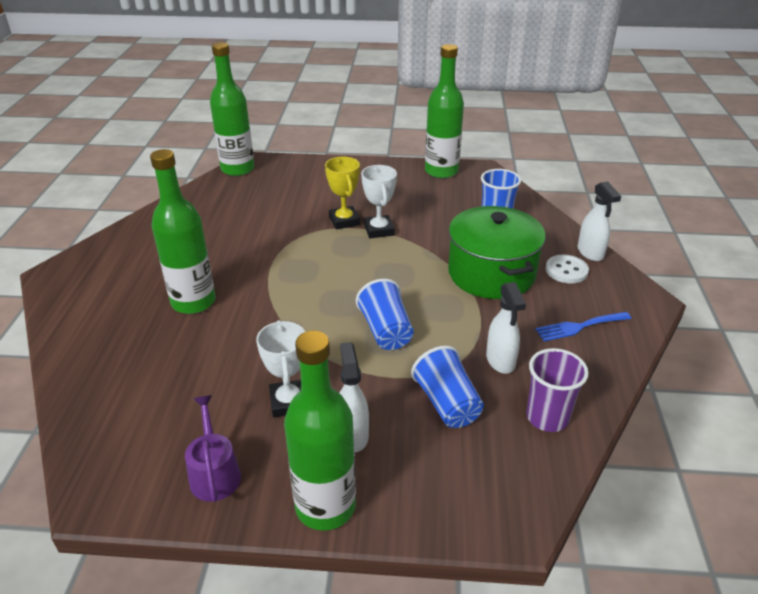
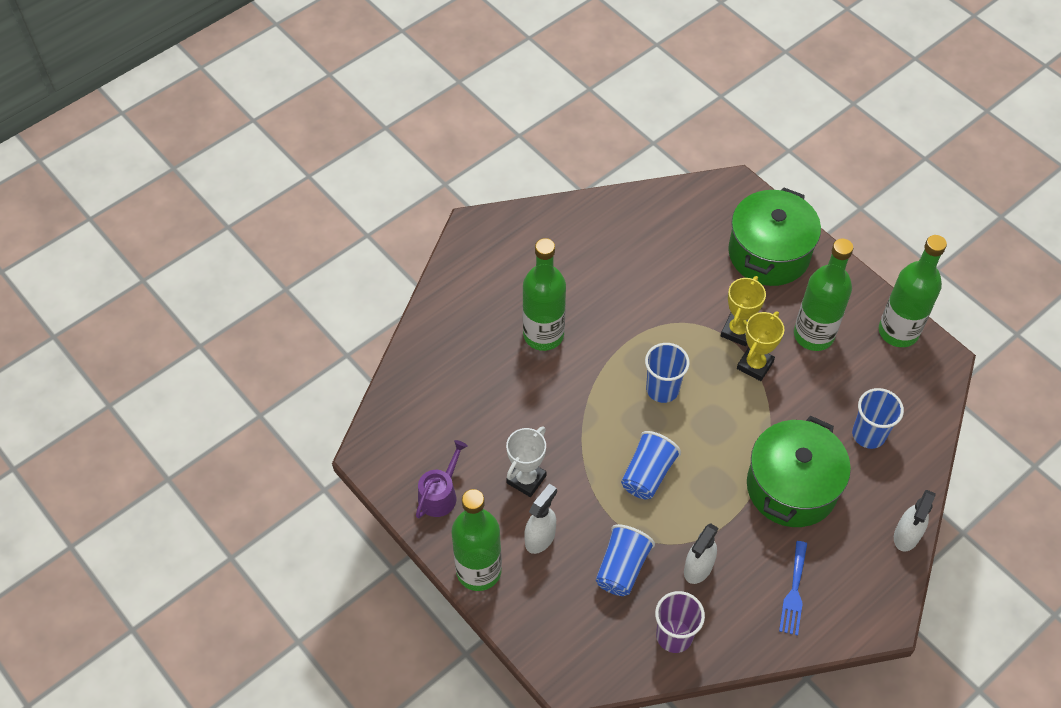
camera: 45 degrees right, 20 degrees up
(237, 169) = (713, 189): green bottle -> green bottle (813, 335)
(314, 178) = (769, 253): none -> green pot
(331, 278) = (662, 389): none -> blue cup
(379, 230) = (755, 365): white trophy -> yellow trophy
(566, 270) = (858, 536): white button -> none
(579, 327) = (794, 592): blue fork -> blue fork turned 105 degrees counterclockwise

